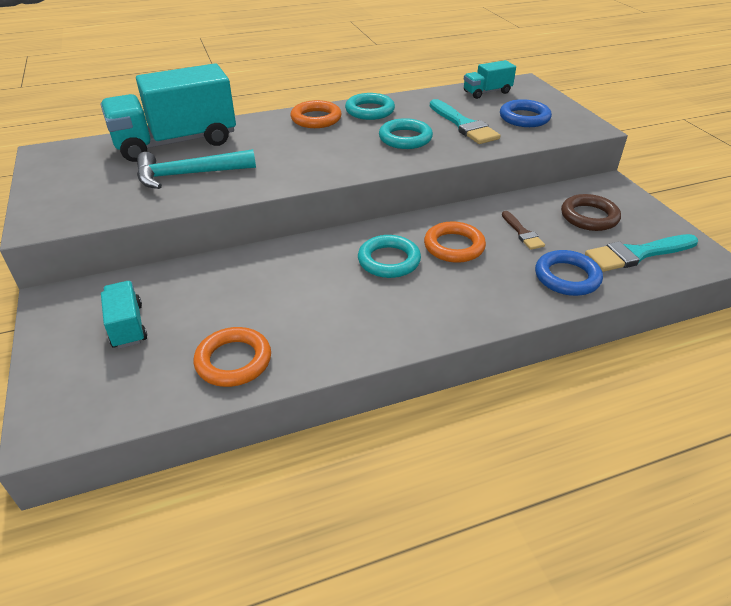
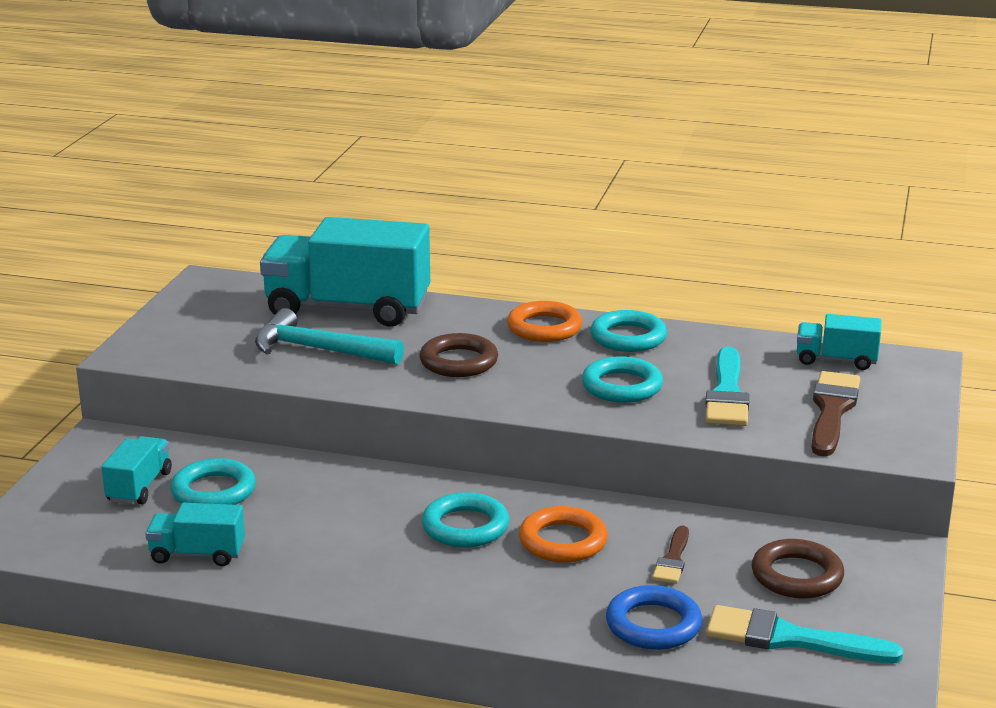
camera: 35 degrees right, 15 degrees down
(191, 305) = (213, 491): none -> turquoise ring
(233, 361) = (197, 554): orange ring -> turquoise truck
(292, 154) = (458, 362): none -> brown ring
(524, 118) = (832, 411): blue ring -> brown brush

